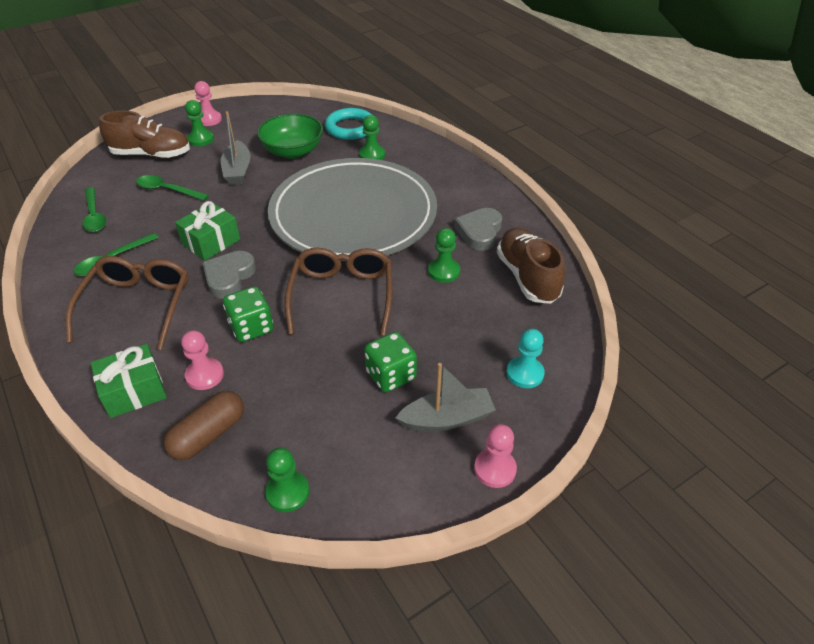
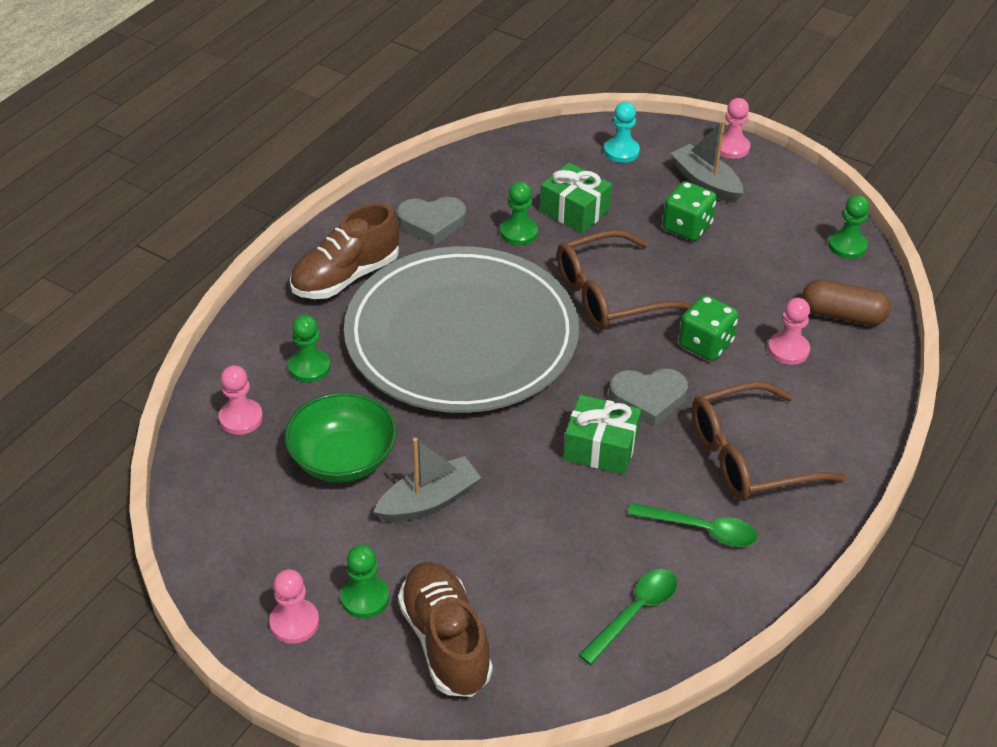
camera: 115 degrees left, 0 degrees up
(134, 391) = (847, 391): green gift -> green gift (574, 211)
(167, 190) = (525, 560): green spoon -> none
(350, 128) = (241, 418): turquoise ring -> pink pawn
(527, 277) = (488, 174): brown shoe -> brown shoe (346, 277)

